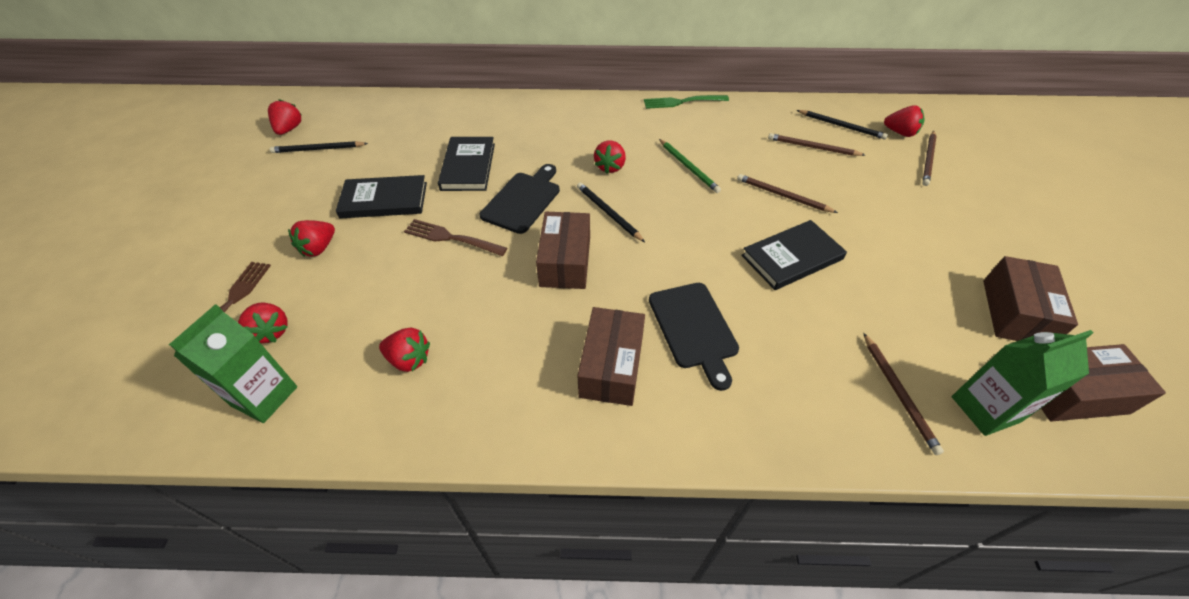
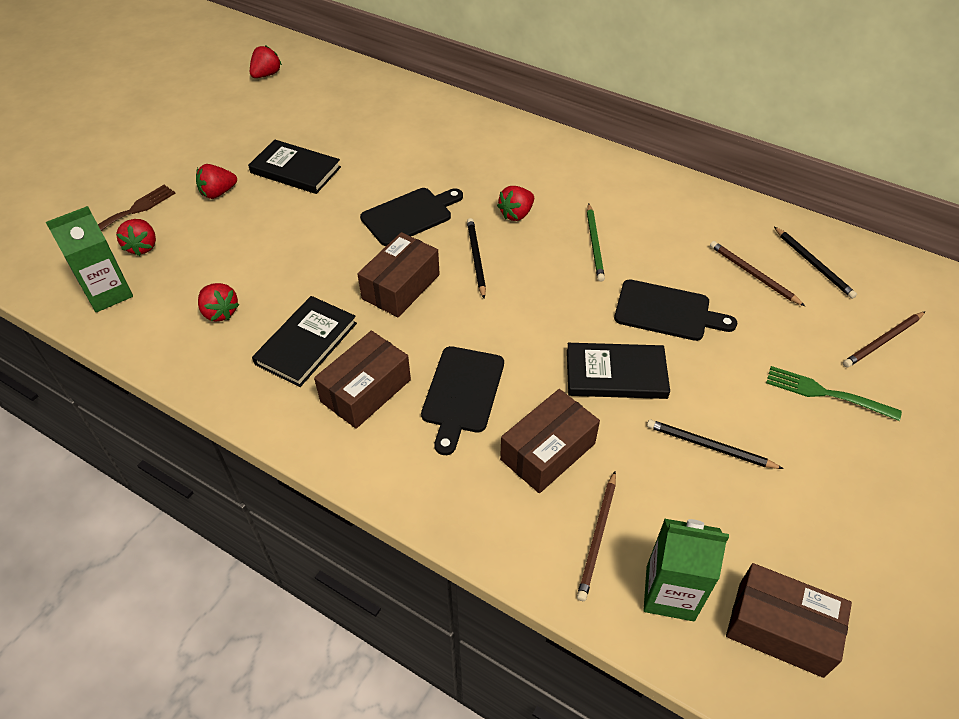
camera: 30 degrees right, 0 degrees up
(318, 149) = (276, 102): black pencil -> black pencil (709, 446)
(451, 238) = (324, 226): brown fork -> none
(468, 166) = (387, 165): black book -> black book (306, 343)
(682, 102) = (652, 172): green fork -> green fork (826, 393)
(782, 195) = (667, 311): brown pencil -> black cutting board
(900, 133) = (880, 298): red strawberry -> none
(1014, 312) = (804, 532): brown box -> brown box (547, 451)

